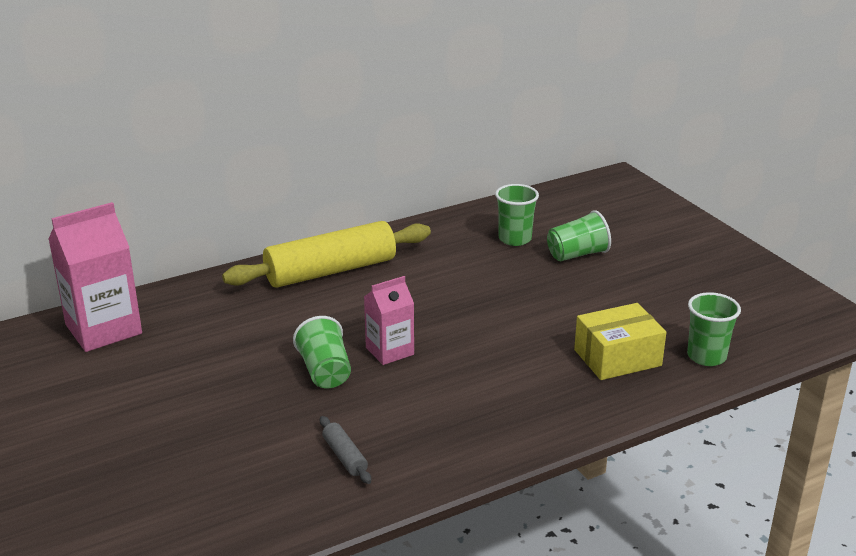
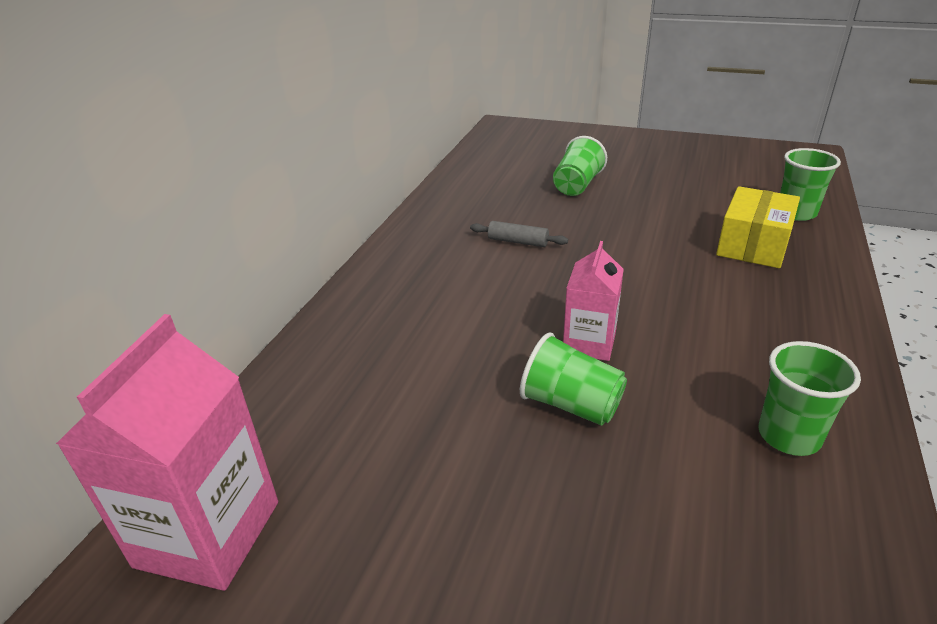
camera: 40 degrees left, 5 degrees up
(331, 271) = (398, 297): yellow rolling pin -> none
(345, 456) = (761, 490): grey rolling pin -> grey rolling pin (518, 241)
(515, 239) = (511, 195): green cup -> green cup (789, 436)

